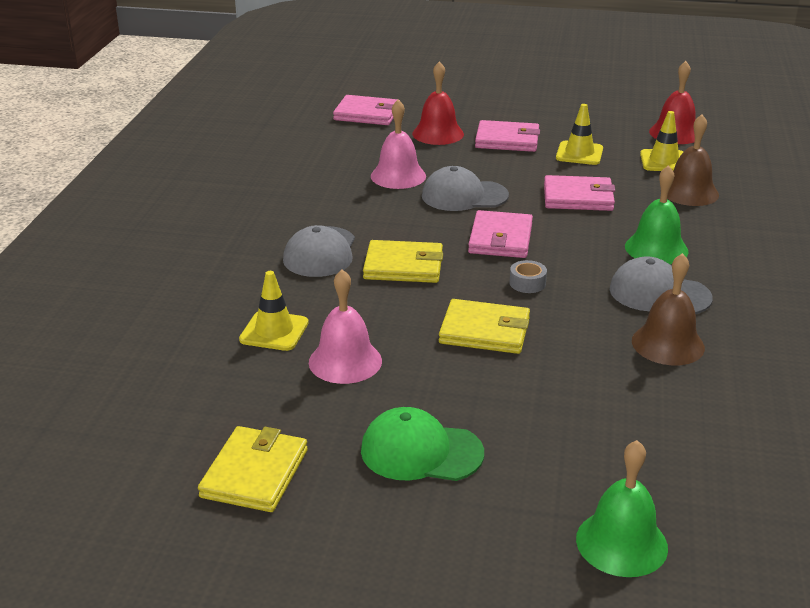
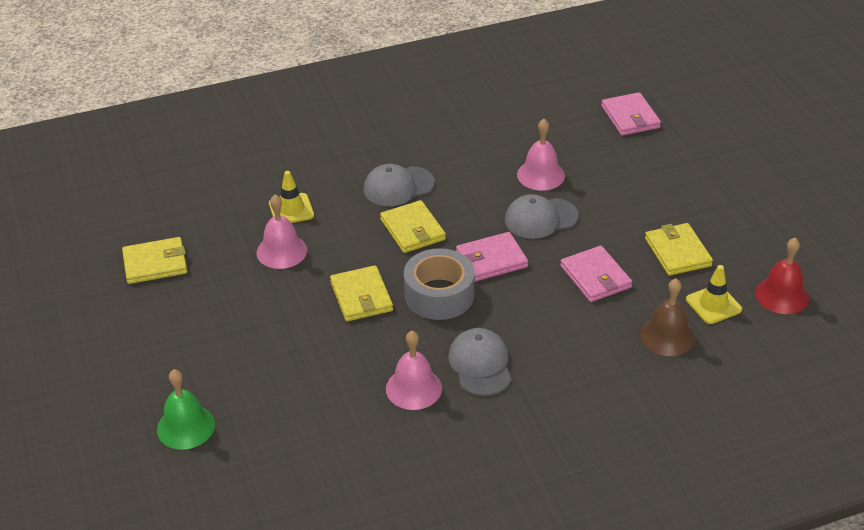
camera: 60 degrees right, 10 degrees up
(421, 451) = (215, 317): green cap -> none
(438, 134) = (633, 165): red bell -> none
(464, 196) = (540, 218): grey cap -> grey cap turned 75 degrees counterclockwise
(507, 140) = (661, 205): pink wallet -> none
(527, 283) = (439, 295): grey tape -> grey tape, size x2.42
(579, 153) = (677, 252): yellow traffic cone -> yellow wallet
(656, 248) = (549, 344): green bell -> none
(668, 344) = (413, 388): brown bell -> pink bell

